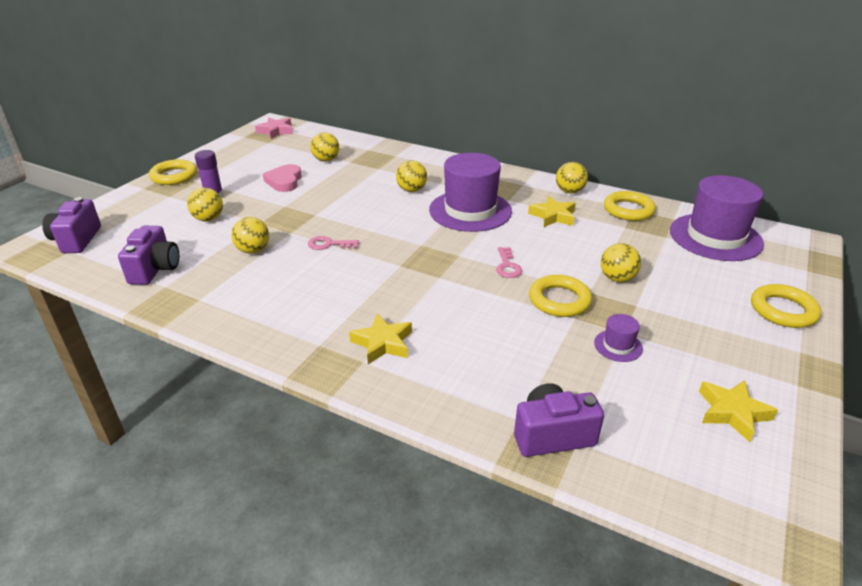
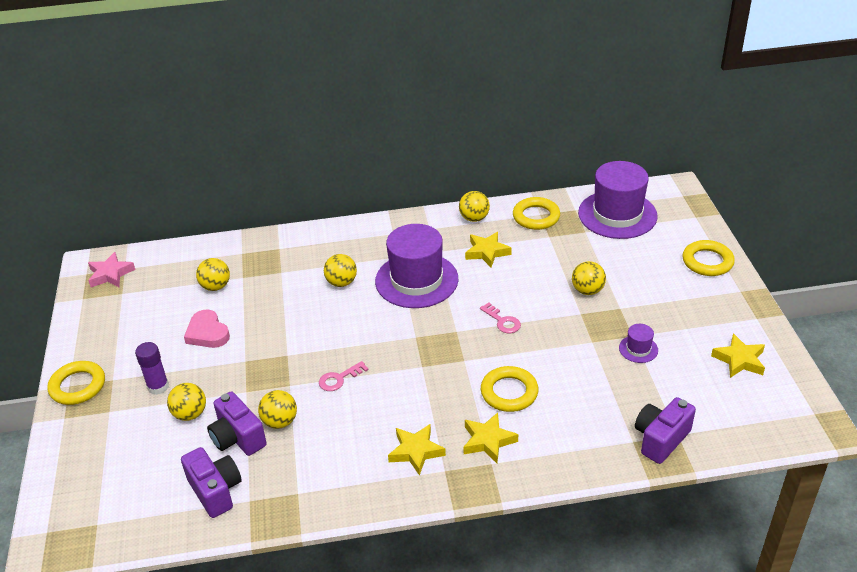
camera: 35 degrees left, 5 degrees up
(76, 240) = (86, 510): purple camera -> purple camera (237, 438)
(316, 319) = (416, 451): none -> yellow star
(559, 300) = (568, 332): yellow ring -> yellow ring (509, 392)

